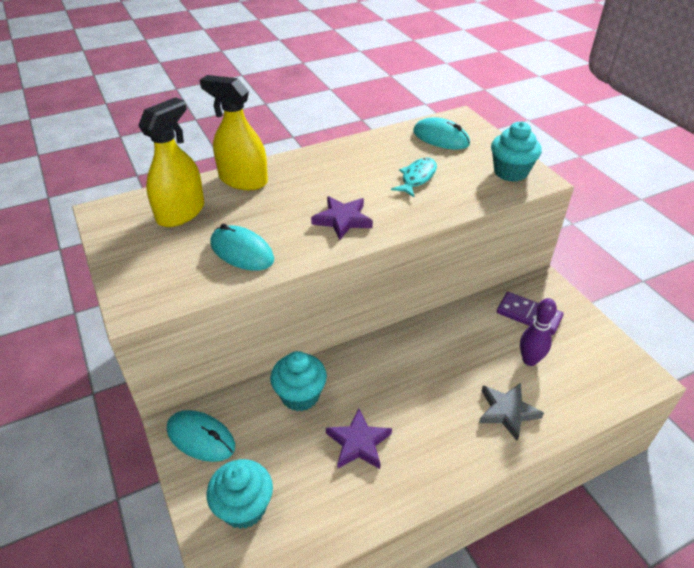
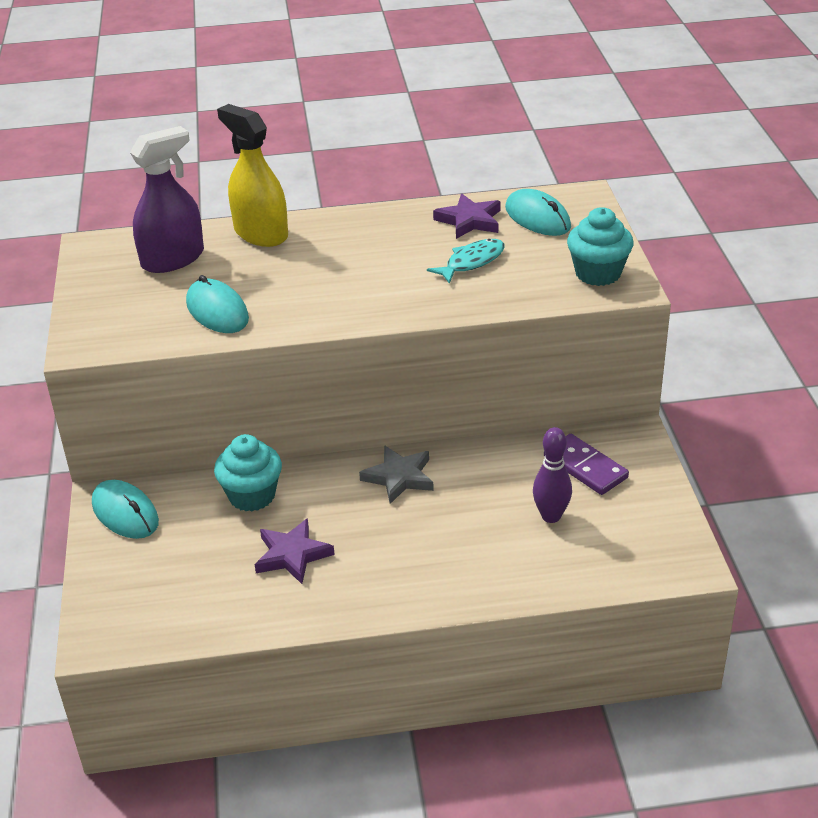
camera: 20 degrees right, 5 degrees down
(181, 212) = (173, 259): yellow spray bottle -> purple spray bottle
(244, 507) = (140, 585): turquoise cupcake -> none
(343, 220) = (349, 296): purple star -> purple star (469, 221)
(507, 411) = (485, 562): grey star -> grey star (399, 477)

